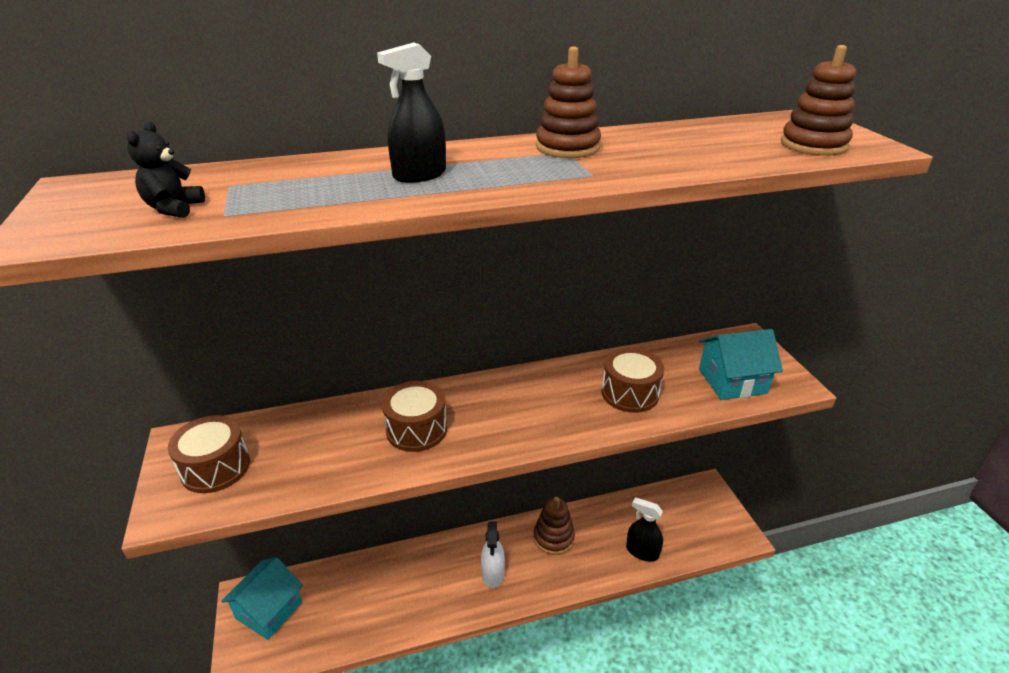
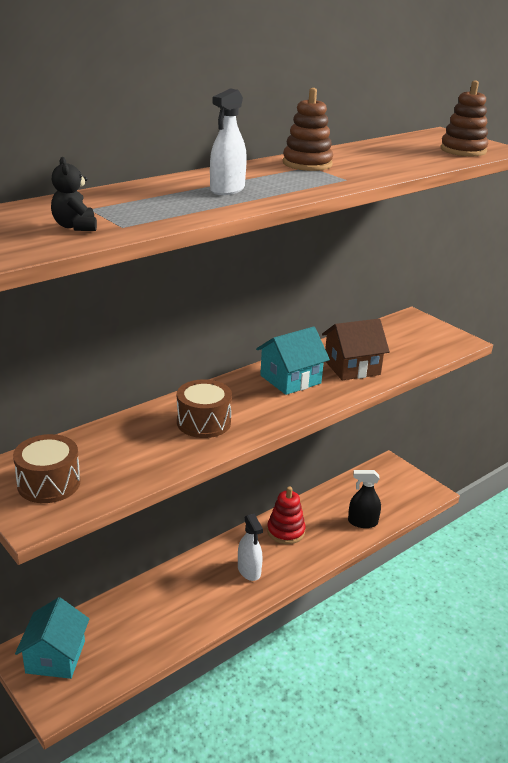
camera: 25 degrees left, 5 degrees down
(419, 175) = (227, 189): black spray bottle -> white spray bottle
(553, 538) = (286, 531): brown stacking toy -> red stacking toy
(630, 393) = (352, 367): brown drum -> brown house
(732, 381) = (419, 346): turquoise house -> turquoise house (290, 379)

